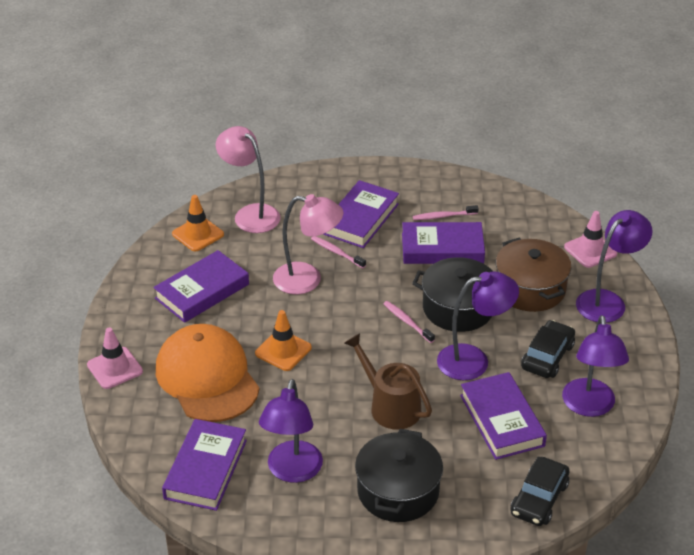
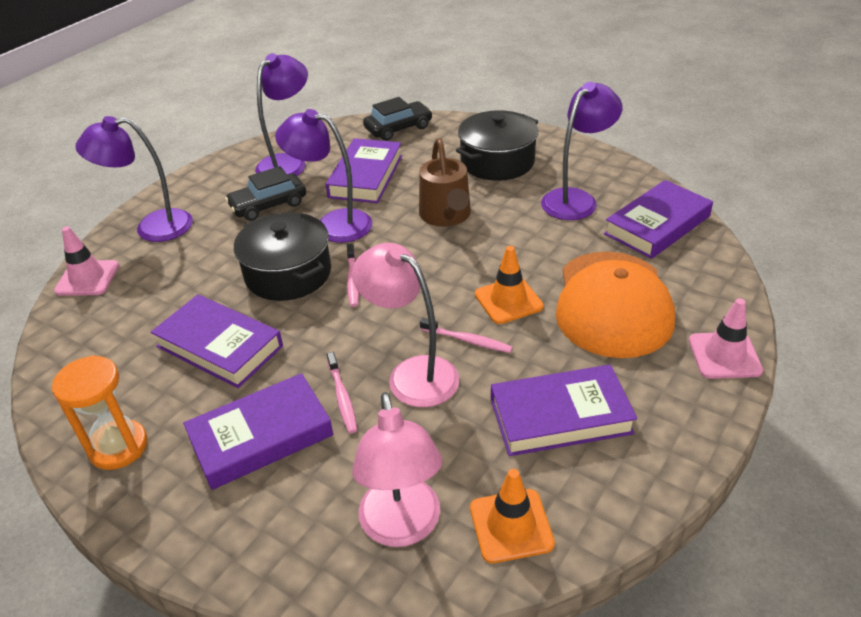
camera: 145 degrees left, 0 degrees up
(429, 187) = (118, 447): none -> orange hourglass
(443, 216) = (162, 390): pink toothbrush -> pink toothbrush (467, 340)
(530, 289) = (198, 265): brown pot -> none

